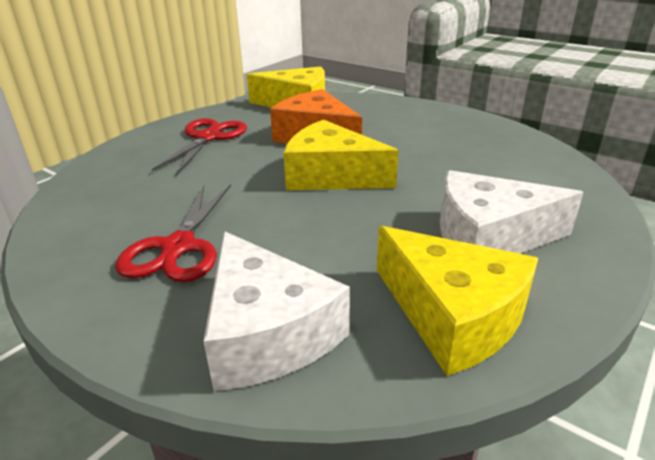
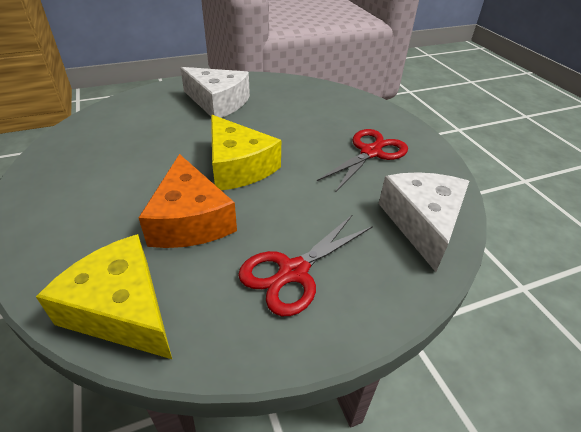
camera: 150 degrees left, 10 degrees up
(266, 332) = (348, 106): white cheese -> white cheese (422, 223)
(452, 315) = (278, 89): yellow cheese -> none

